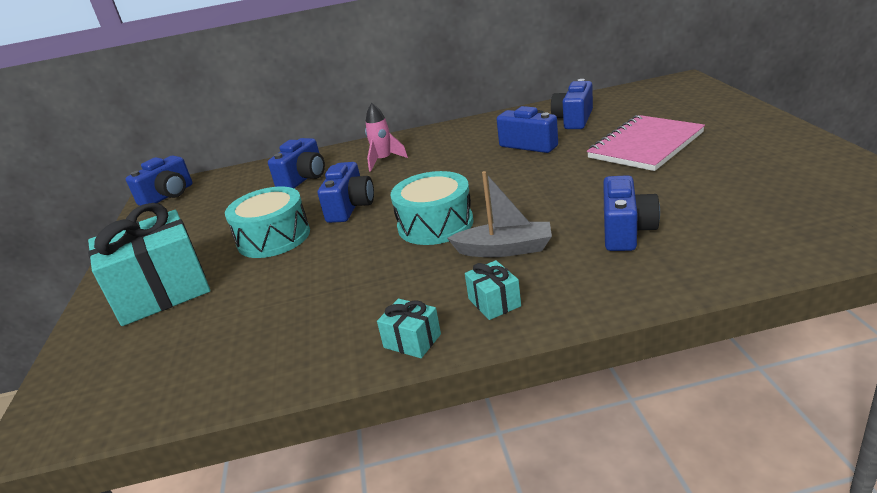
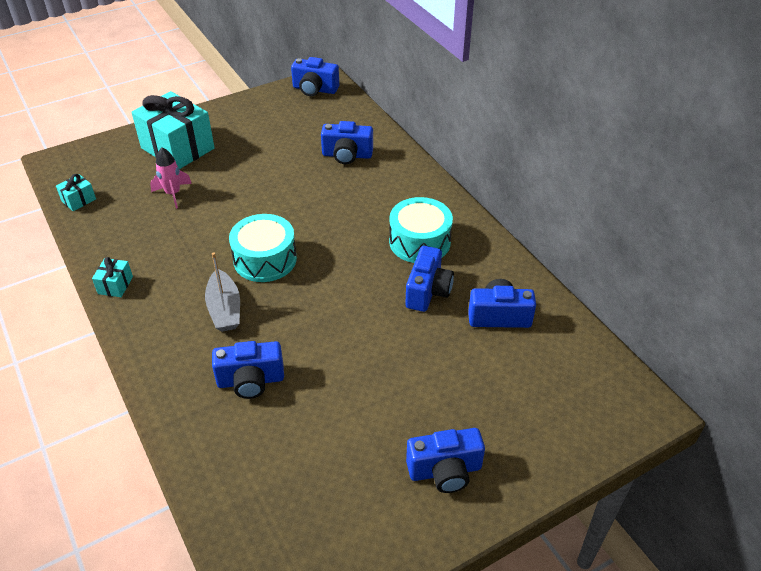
camera: 65 degrees right, 15 degrees up
(274, 237) = (246, 174): turquoise drum -> turquoise drum (419, 242)
(350, 207) = (294, 201): blue camera -> blue camera (445, 470)
(384, 160) = (385, 194): pink rocket -> pink rocket (173, 194)
(494, 302) = (154, 316): turquoise gift -> turquoise gift (79, 200)
(645, 145) = (430, 383): pink notebook -> none

